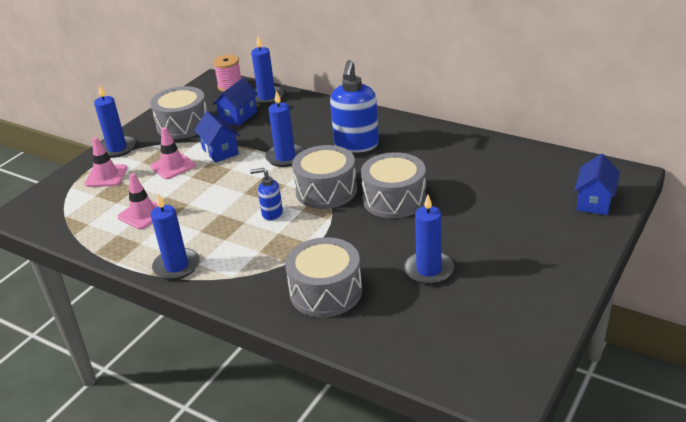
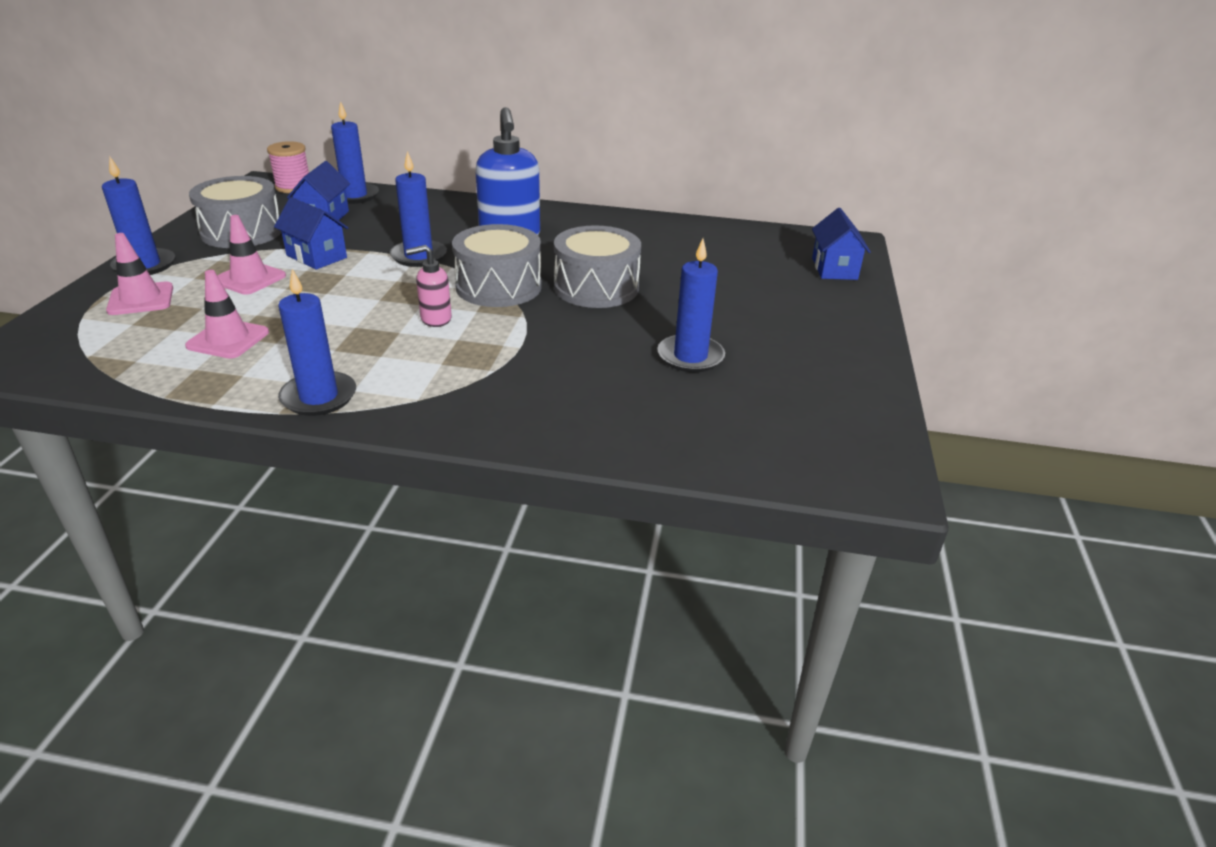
camera: 25 degrees left, 0 degrees up
(272, 214) = (435, 319): blue soap dispenser -> pink soap dispenser
(325, 292) = (568, 398): grey drum -> none

